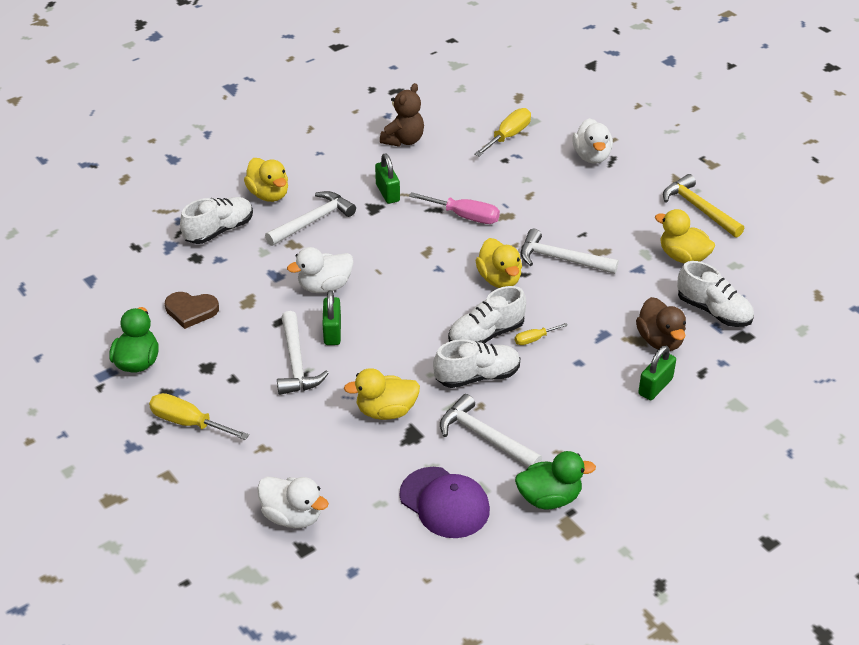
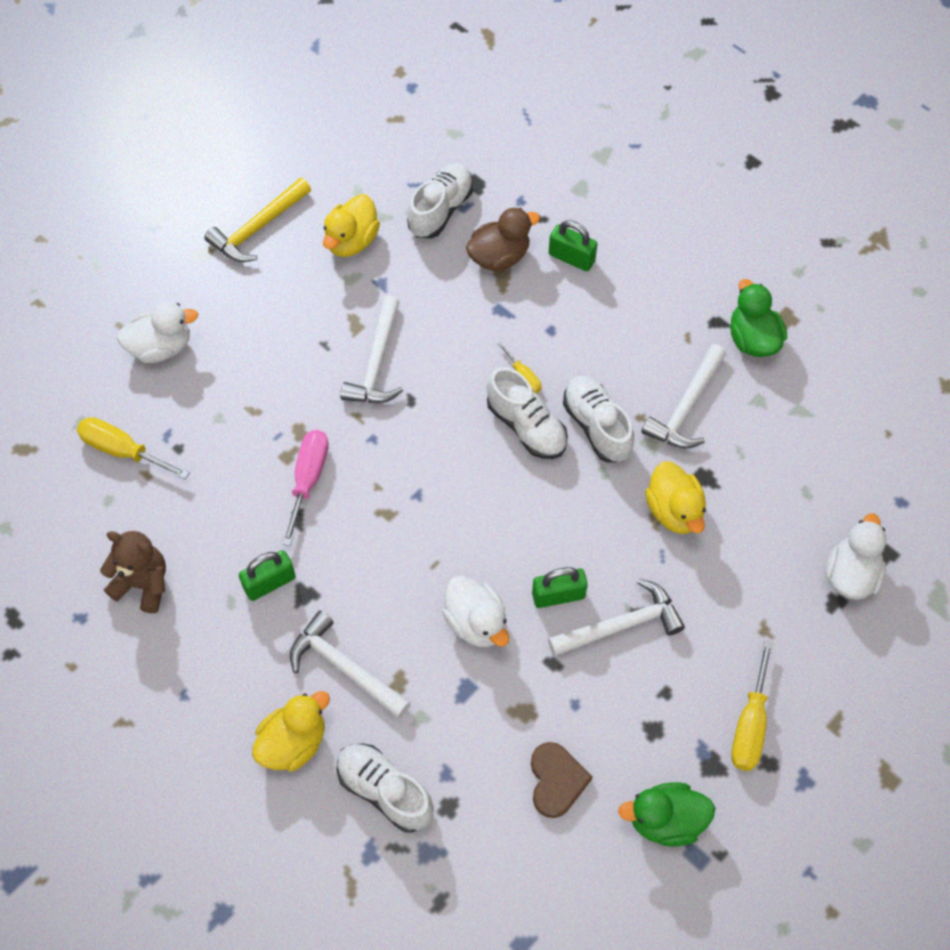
camera: 100 degrees left, 20 degrees up
(444, 503) = (787, 432): purple cap -> none
(499, 279) = (425, 424): yellow duck -> none

